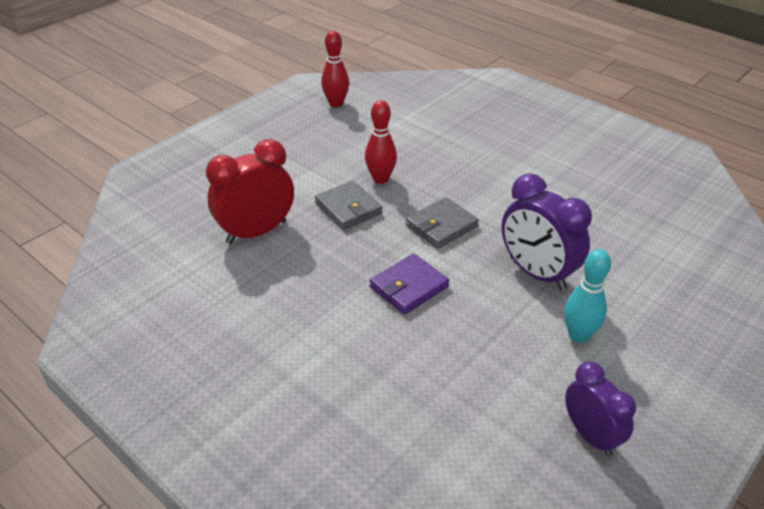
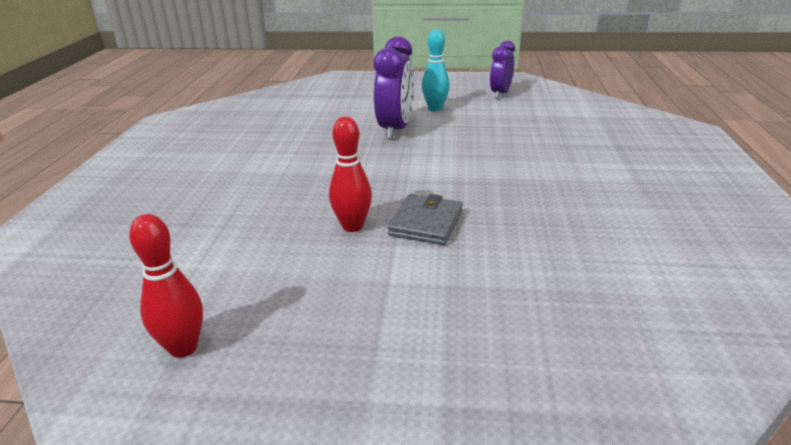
camera: 125 degrees left, 10 degrees down
(256, 232) = (540, 256): red clock -> none
(409, 287) = (479, 161): purple wallet -> none
(441, 226) = (388, 173): grey wallet -> none

